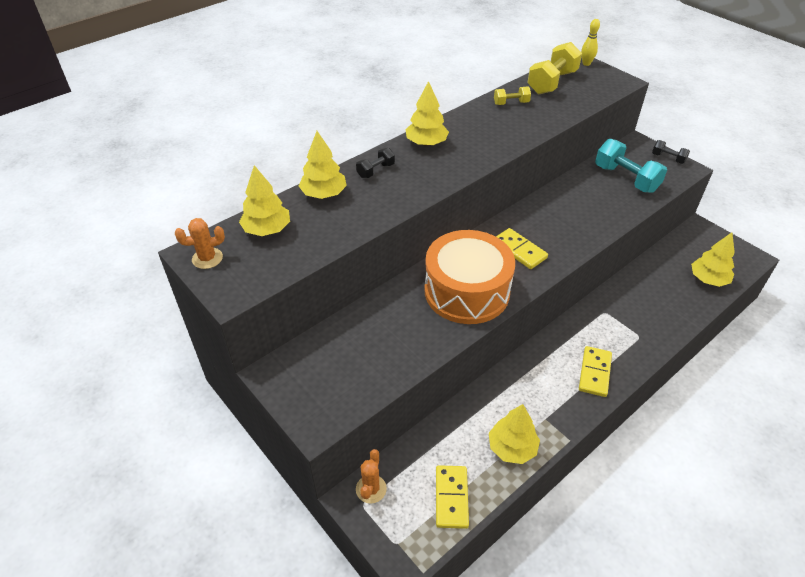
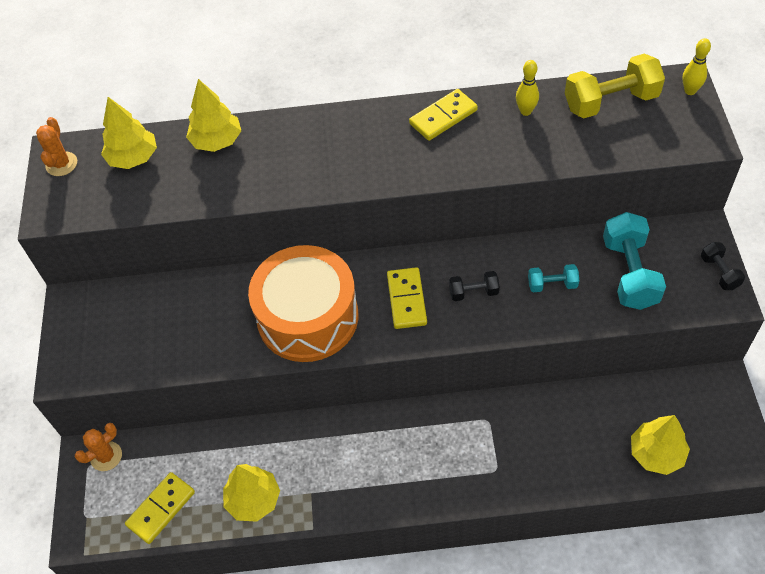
camera: 40 degrees right, 10 degrees up
(207, 258) = (61, 164): orange cactus -> orange cactus turned 75 degrees clockwise
(375, 171) = (290, 136): black dumbbell -> black dumbbell (473, 292)
(426, 143) = (374, 124): yellow tree -> none
(511, 103) = (525, 111): yellow dumbbell -> yellow bowling pin
(593, 203) = (552, 284): none -> turquoise dumbbell
(594, 373) = (406, 478): yellow domino -> yellow domino (443, 117)

